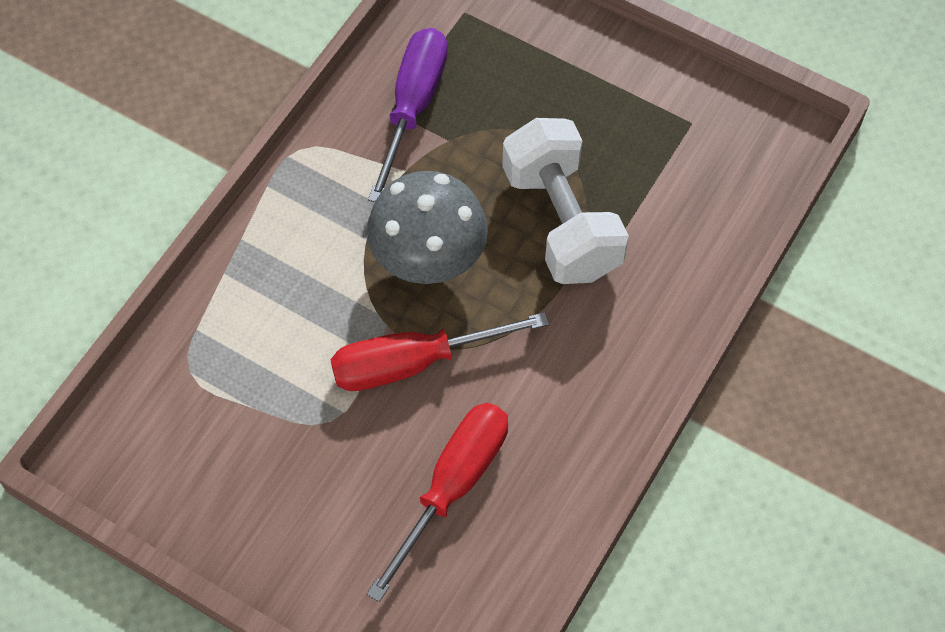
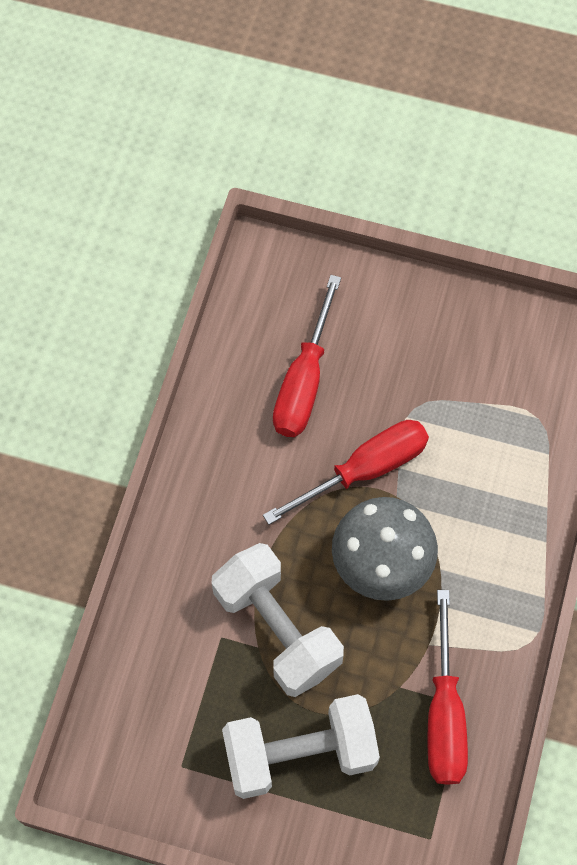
camera: 165 degrees right, 5 degrees up
(413, 106) = (444, 714): purple screwdriver -> red screwdriver
(569, 106) = (300, 753): none -> white dumbbell

